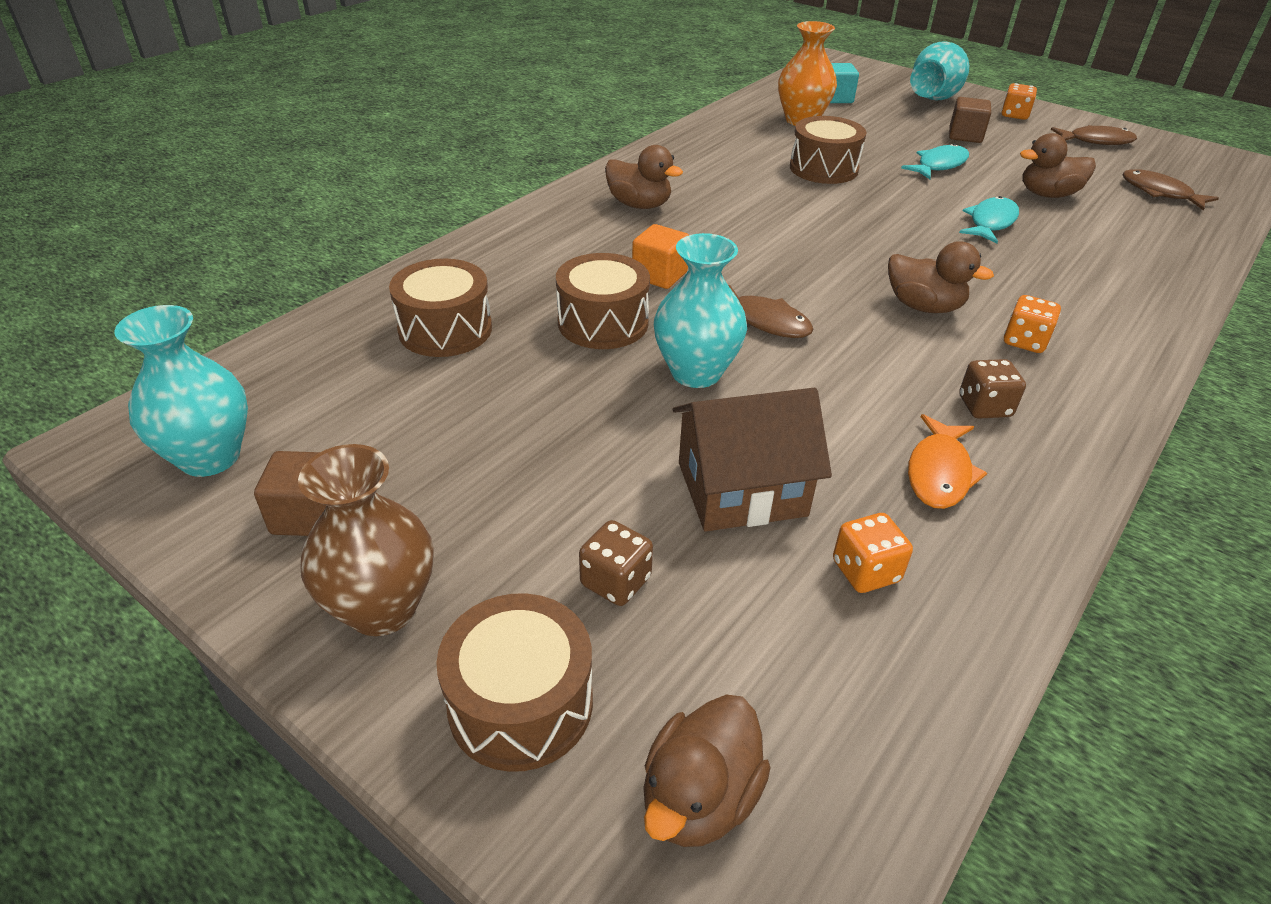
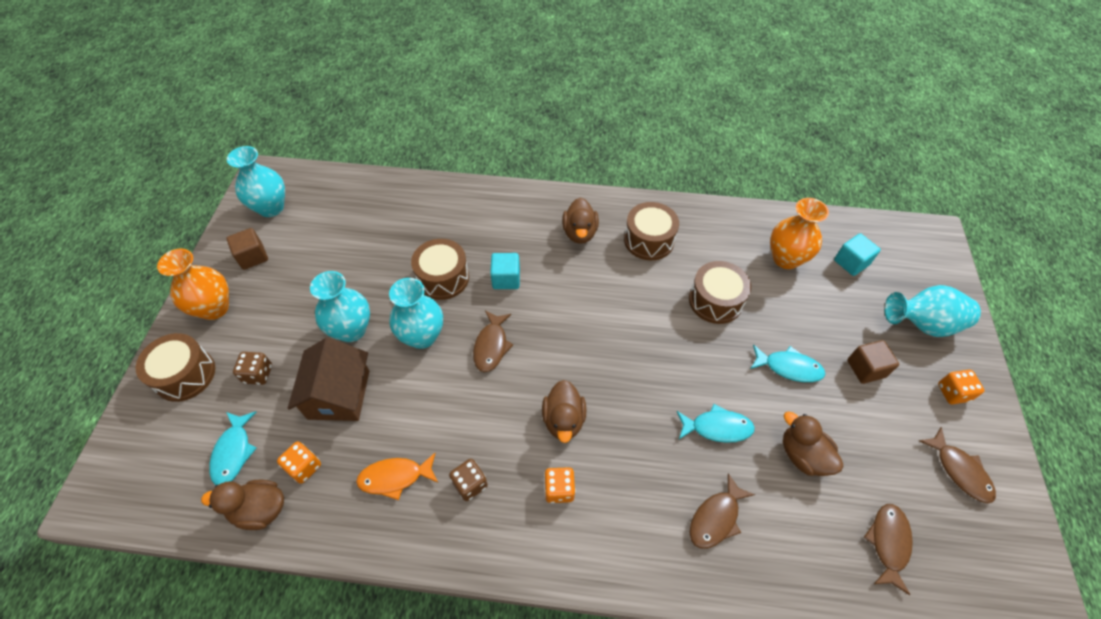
camera: 60 degrees right, 15 degrees up
(382, 608) = (214, 308): brown vase -> orange vase
(445, 329) = (398, 224): brown drum -> brown drum (649, 240)
(618, 438) = (351, 330): none -> turquoise vase
(659, 275) = (506, 279): orange cube -> turquoise cube
(699, 797) = (161, 451): brown duck -> brown duck (260, 510)
(741, 489) = (339, 394): brown house -> brown house turned 45 degrees clockwise
(777, 665) = (233, 452): none -> turquoise fish
(1103, 260) = (716, 518): none -> brown fish

